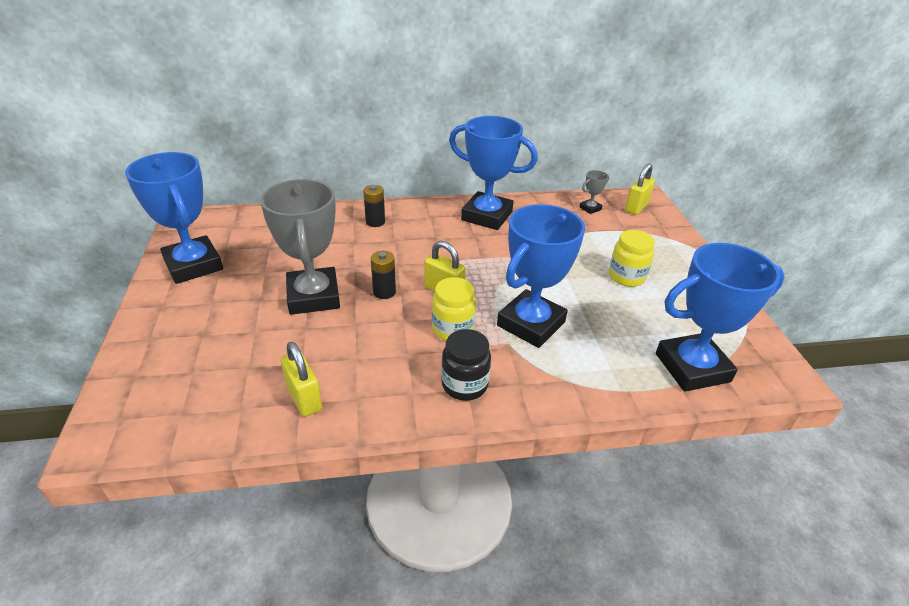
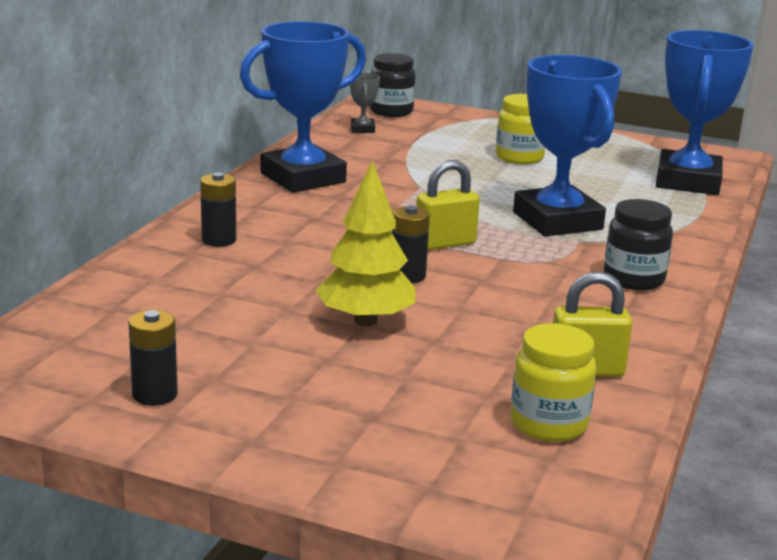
camera: 60 degrees left, 15 degrees down
(193, 265) = (155, 395): blue trophy -> black battery
(313, 296) = (365, 320): grey trophy -> yellow tree
(453, 329) = (528, 259): yellow jar -> yellow jar (548, 424)
(636, 207) = (391, 111): yellow padlock -> black jar

